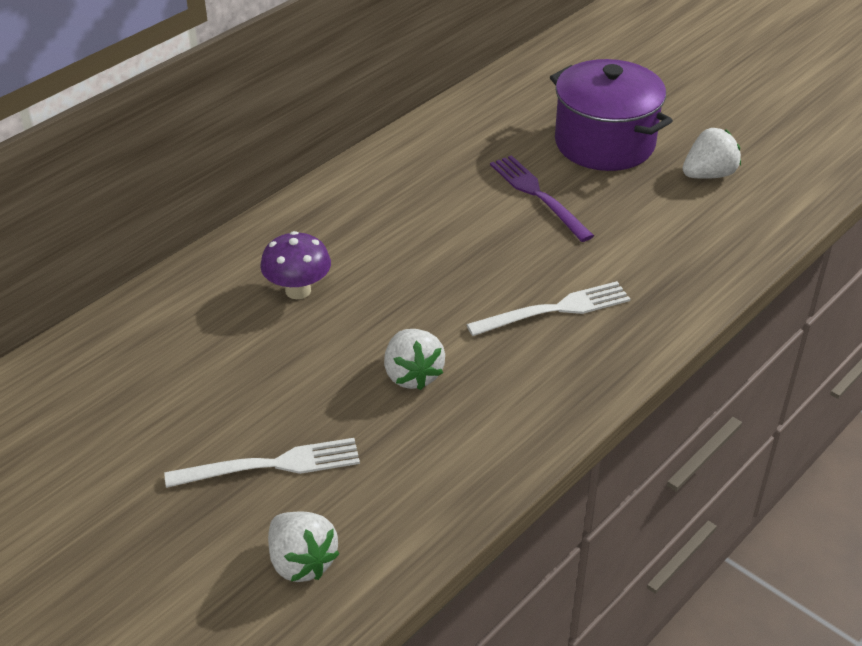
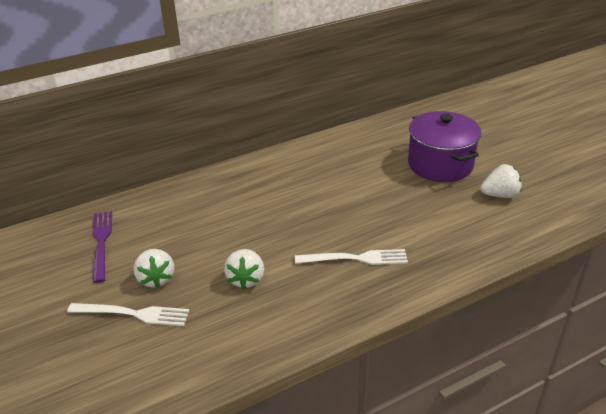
camera: 20 degrees right, 5 degrees down
(298, 290) = (209, 215): purple mushroom -> none
(301, 562) = (114, 379): white strawberry -> white strawberry (156, 279)
(538, 195) = (382, 187): purple fork -> purple fork (101, 242)

